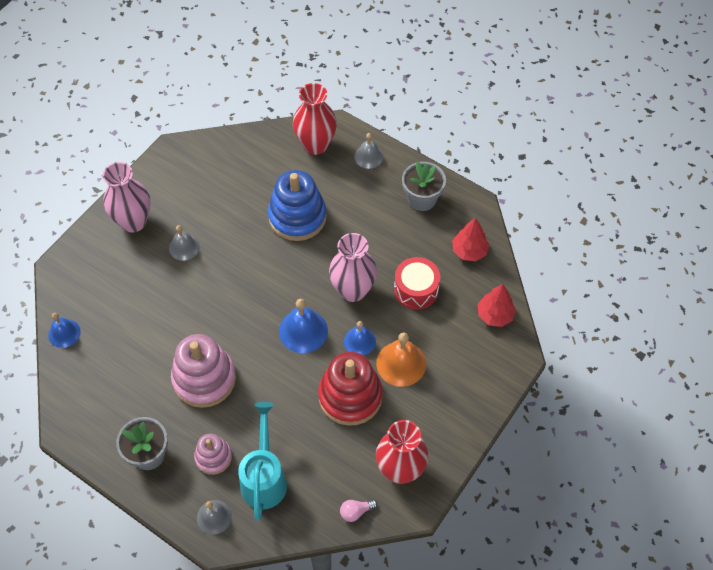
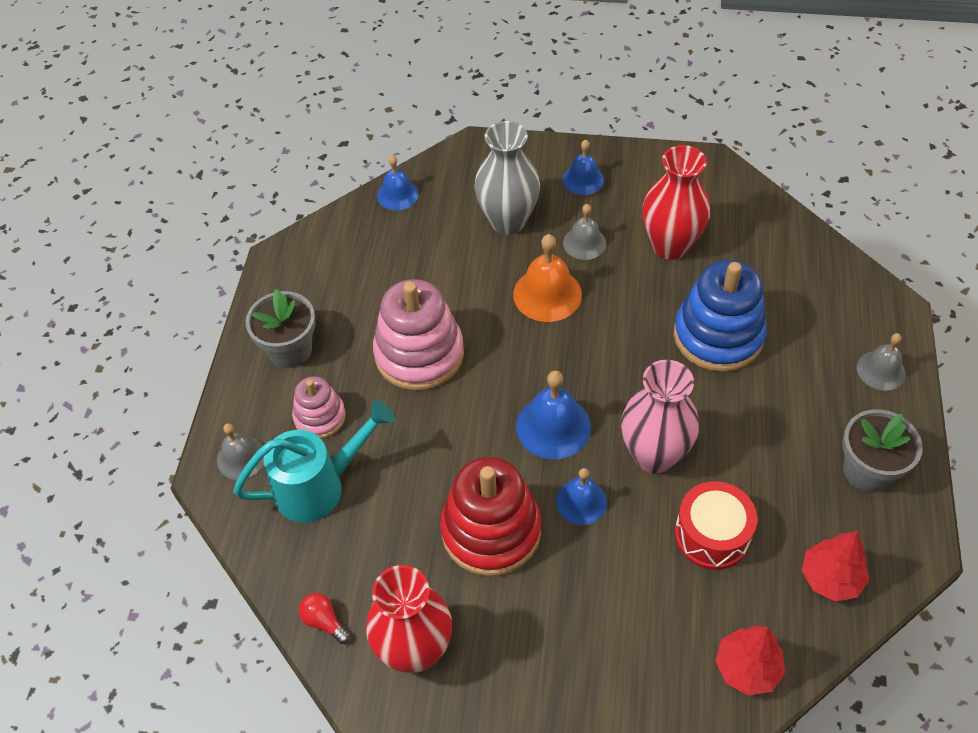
camera: 65 degrees right, 5 degrees down
(133, 222) = (583, 179): pink vase -> blue bell
(136, 280) = (508, 221): none -> grey vase
(315, 145) = (845, 301): red vase -> red vase (670, 246)
(356, 512) = (324, 621): pink light bulb -> red light bulb
(401, 363) = (580, 572): orange bell -> orange bell (547, 294)

